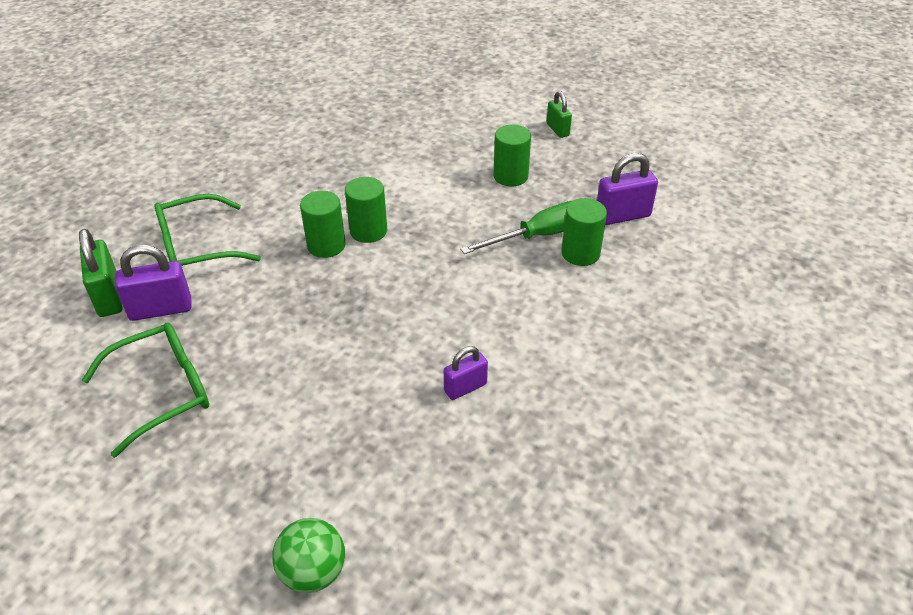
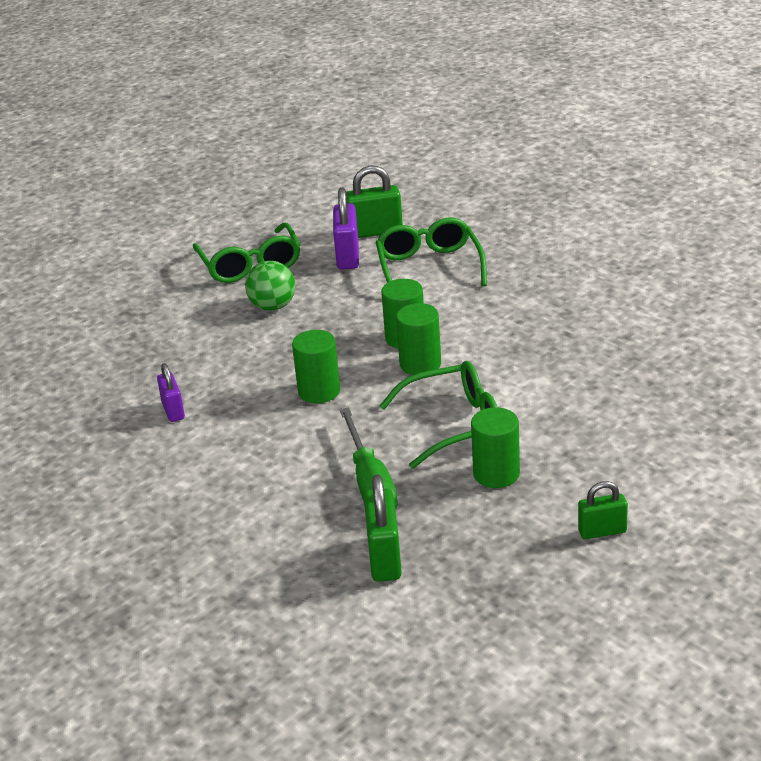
camera: 105 degrees right, 10 degrees down
(313, 572) = (48, 333): green ball -> green ball (273, 306)
(453, 202) = (455, 424): none -> green glasses
(580, 253) = (326, 510): green cylinder -> green cylinder (319, 391)
(622, 216) = (384, 558): purple padlock -> green padlock

